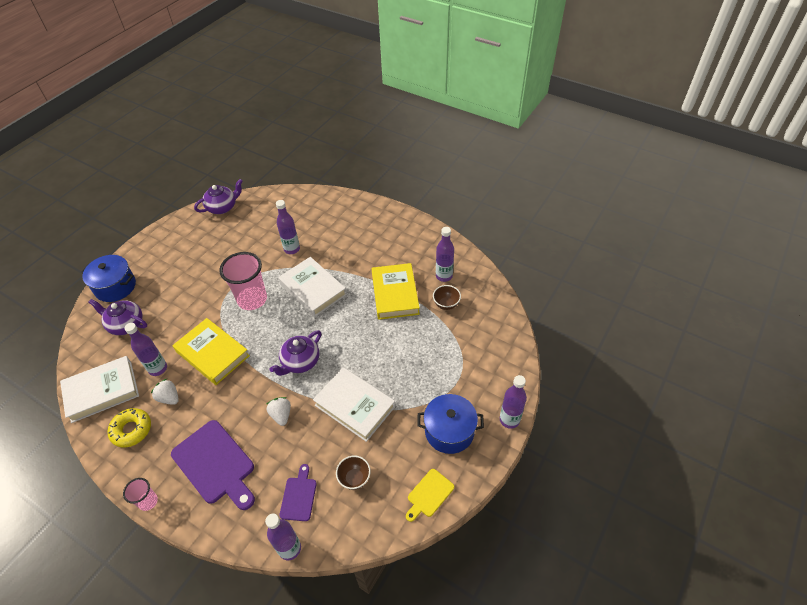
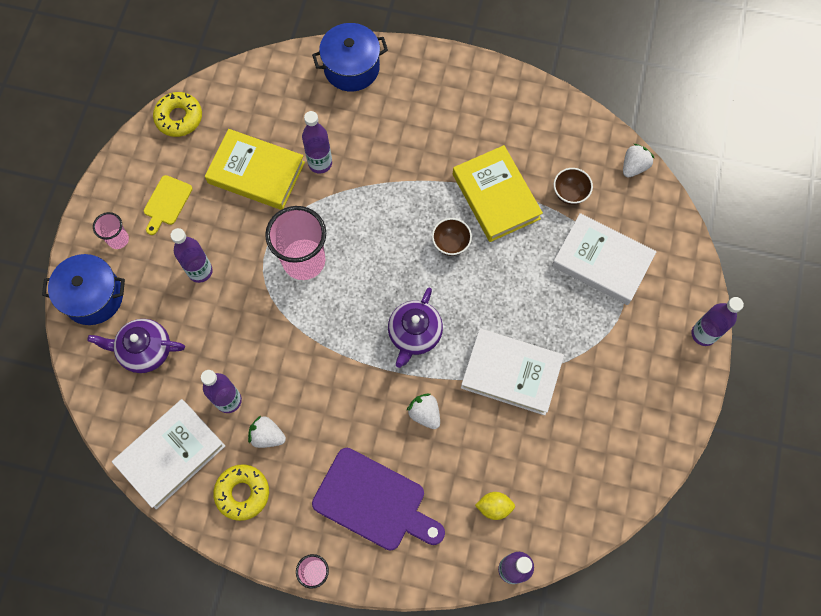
camera: 20 degrees left, 20 degrees up
(149, 260) = (118, 239): none -> pink cup
(212, 353) = (291, 357): yellow book -> yellow book (256, 172)
(222, 207) = (179, 118): purple teapot -> yellow donut
(299, 496) = (494, 507): purple cutting board -> yellow lemon
(313, 289) = (381, 220): white book -> white book (602, 261)
(354, 478) = (550, 465): brown bowl -> brown bowl (451, 243)
(429, 494) = (643, 456): yellow cutting board -> yellow cutting board (167, 203)
(444, 276) = (550, 150): purple bottle -> purple bottle (200, 271)
(449, 431) = (638, 371): blue pot -> blue pot (351, 68)
(498, 299) = (634, 166): none -> white strawberry

